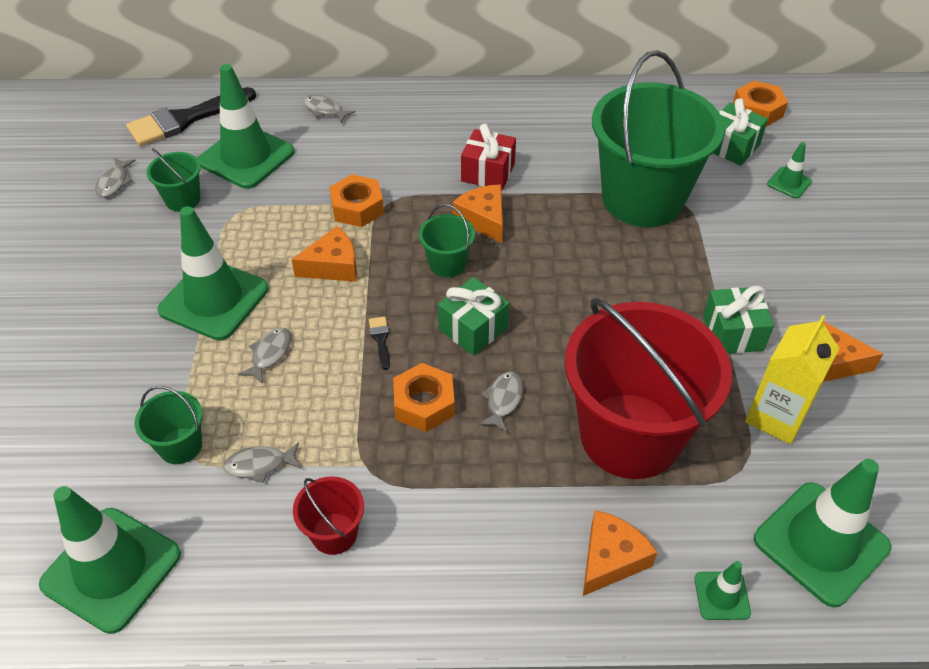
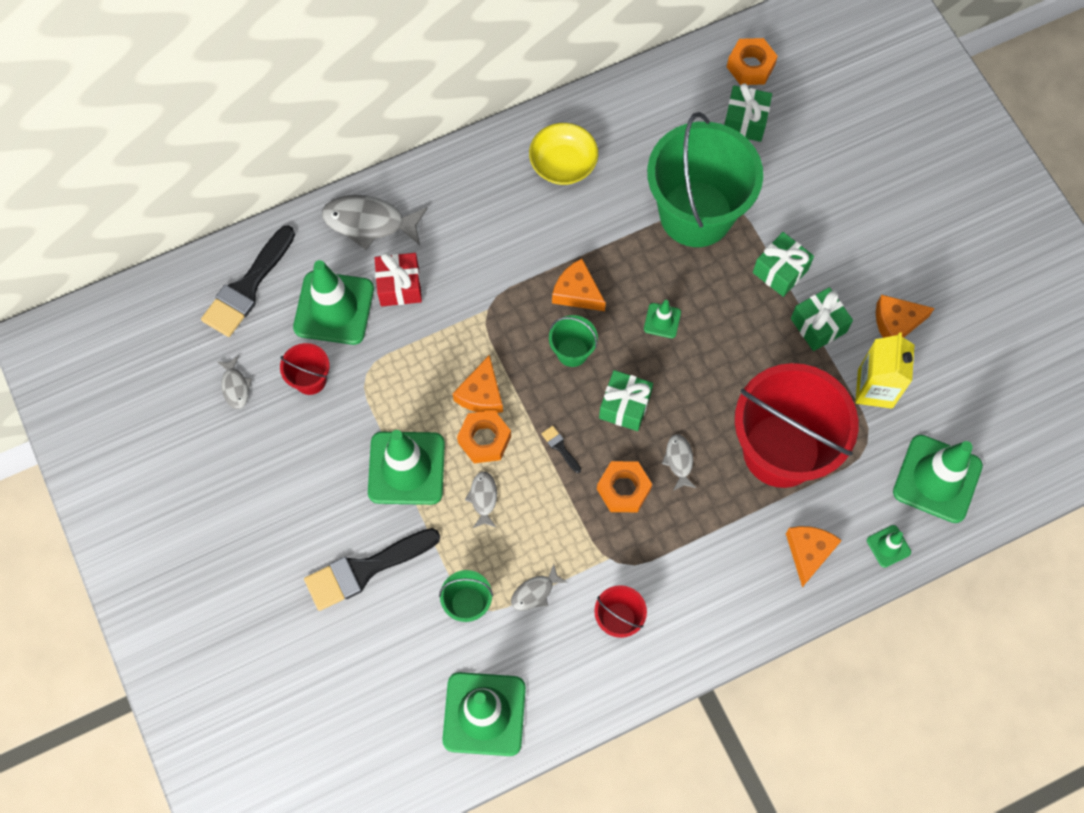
camera: 25 degrees left, 20 degrees up
(103, 370) = (365, 570): none -> black brush
(183, 200) = (310, 379): green bucket -> red bucket
(325, 110) = (369, 222): grey fish -> grey fish, size x1.91
(333, 266) = (481, 394): orange cheese -> orange cheese turned 150 degrees clockwise
(357, 207) = (465, 324): orange nut -> orange nut (484, 439)
(488, 172) = (554, 238): red gift -> red gift (399, 286)
(531, 124) = (563, 164): none -> yellow bowl
(711, 272) = (780, 271): none -> green gift
(789, 183) = (806, 146): green traffic cone -> green traffic cone (662, 320)

